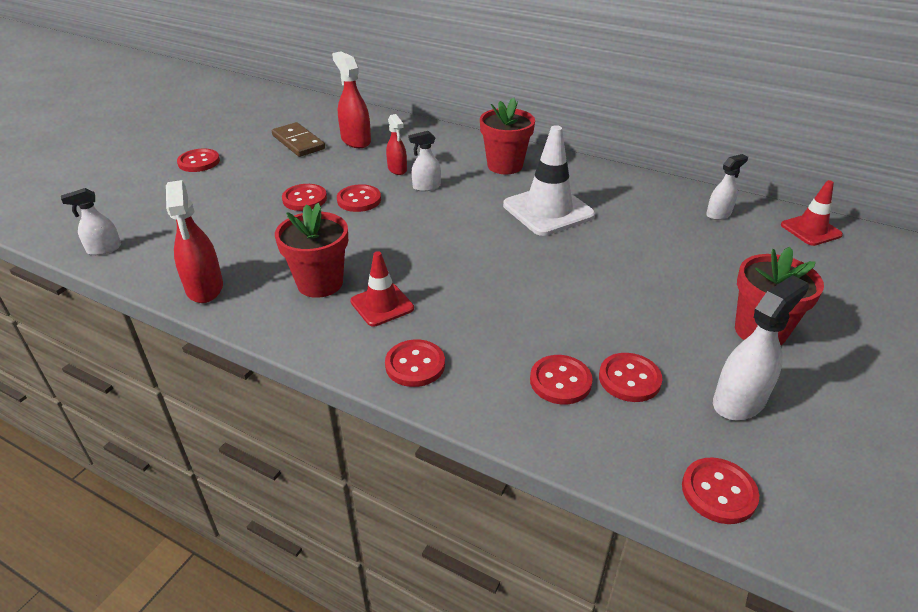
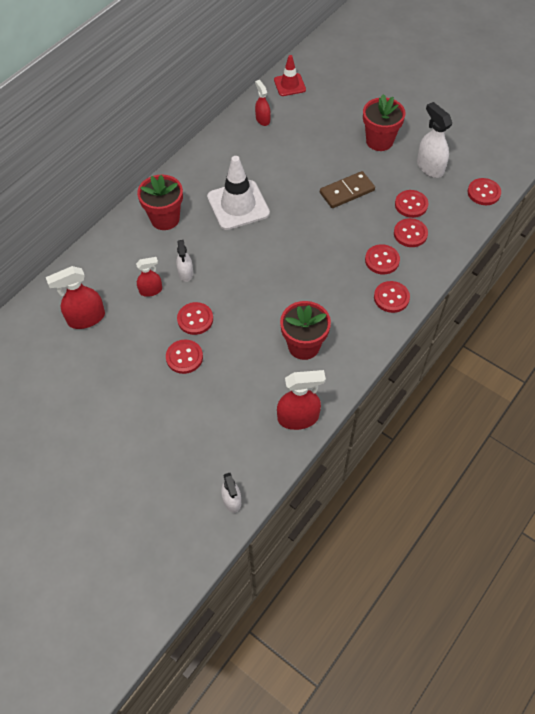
camera: 80 degrees left, 20 degrees up
(199, 162) = (91, 447): red button -> red button (382, 260)
(298, 142) = (75, 364): brown domino -> brown domino (347, 191)
(382, 305) = (333, 311): red traffic cone -> none
(718, 214) = (262, 119): white spray bottle -> red spray bottle

